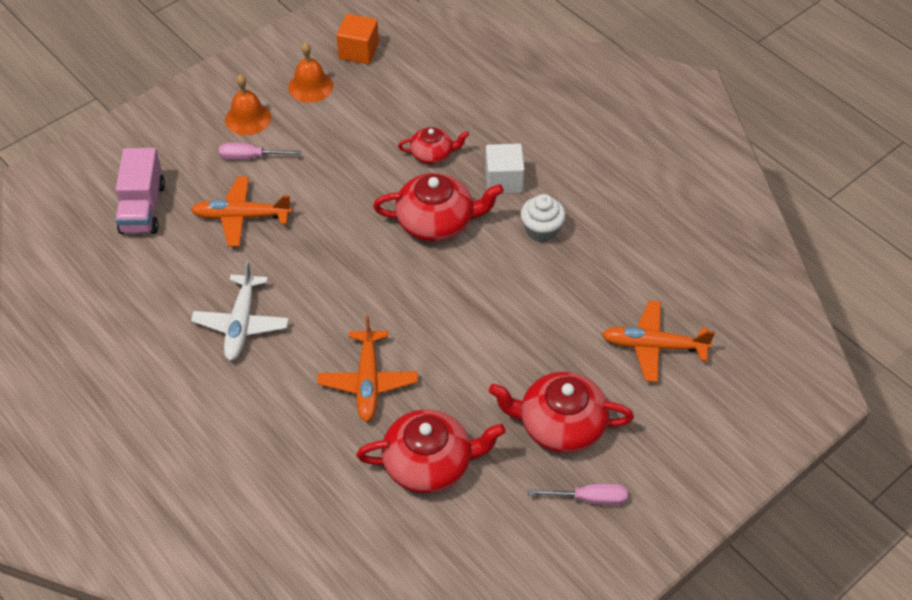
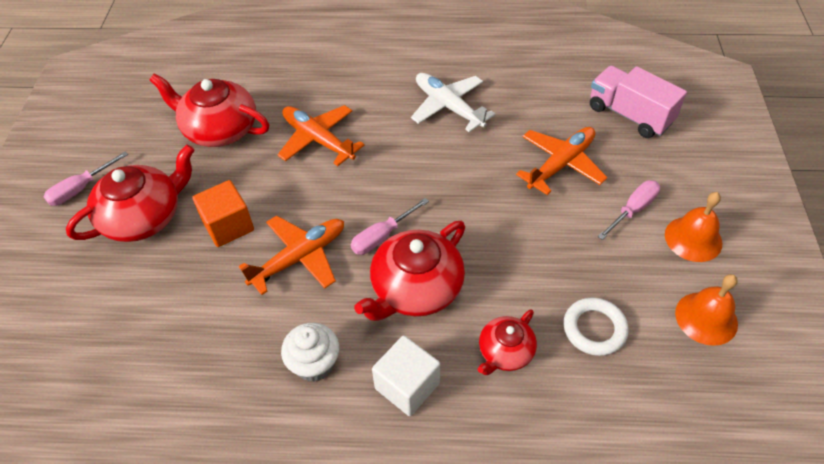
camera: 135 degrees right, 0 degrees up
(358, 51) = (739, 405): orange cube -> orange cube (228, 226)
(372, 126) = (594, 329): none -> white ring
(416, 269) = (382, 236): none -> pink screwdriver
(429, 463) = (219, 129): red teapot -> red teapot turned 75 degrees clockwise
(654, 346) = (108, 339): orange plane -> orange plane (299, 258)

